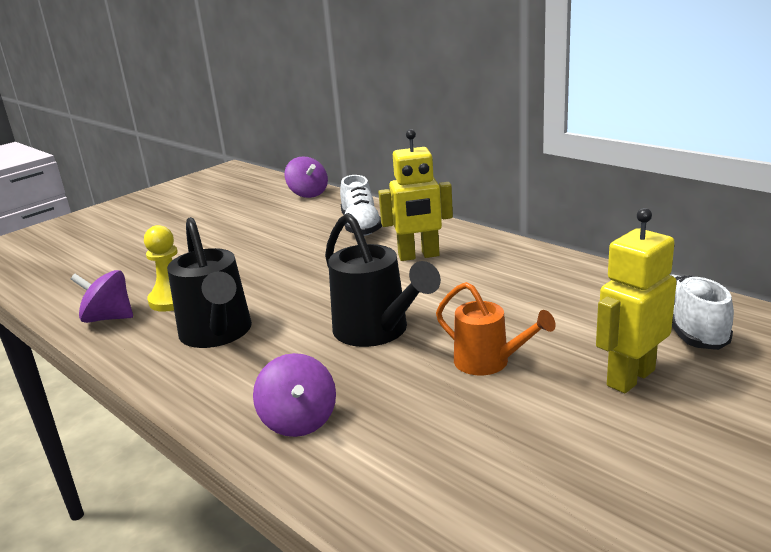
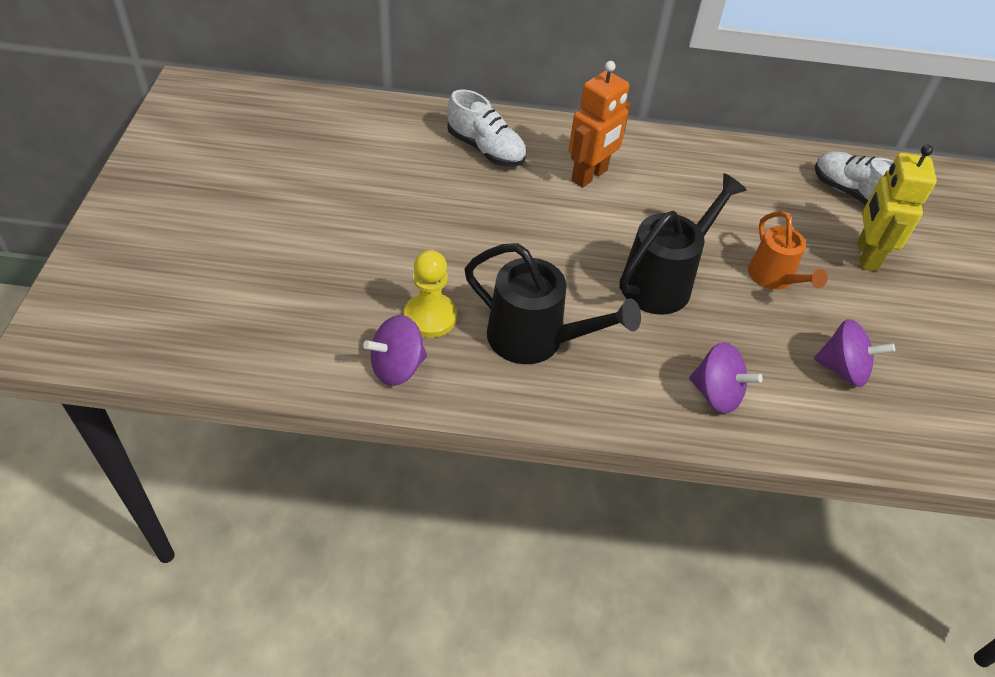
camera: 45 degrees left, 25 degrees up
(308, 194) = (360, 111): purple spinning top -> purple spinning top (843, 369)
(377, 332) = (664, 281): black watering can -> black watering can turned 60 degrees counterclockwise
(419, 256) = (590, 176): yellow robot -> orange robot
(489, 363) = (774, 279): orange watering can -> orange watering can turned 75 degrees clockwise

